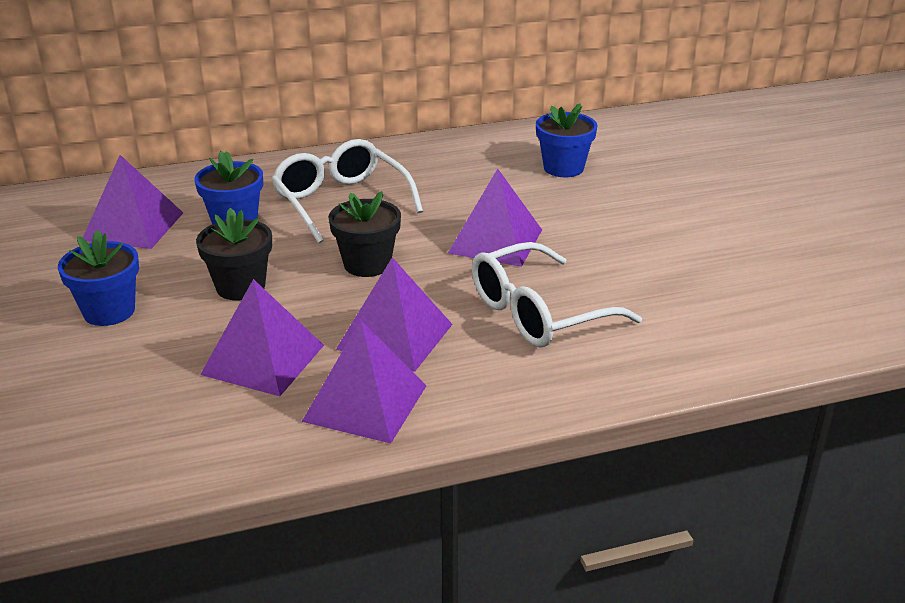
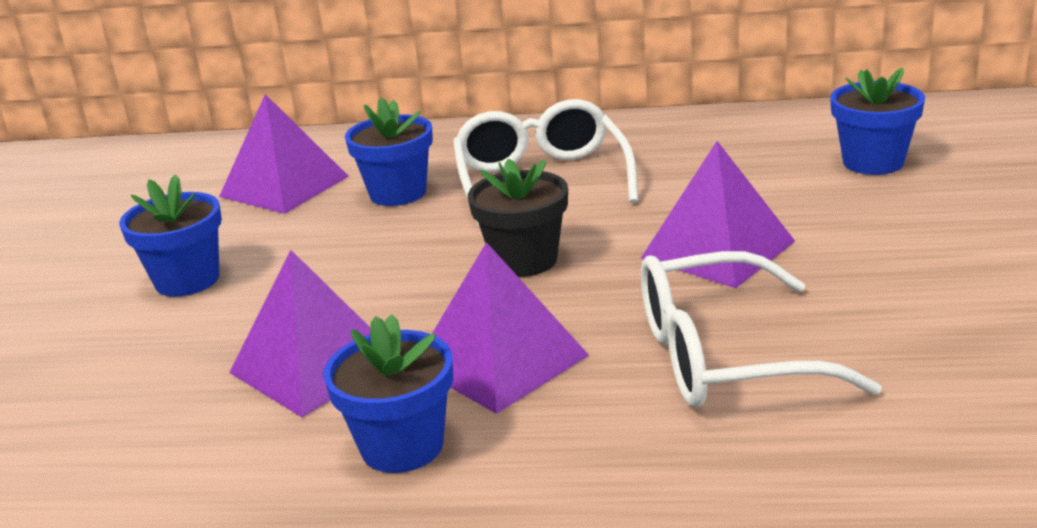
camera: 25 degrees right, 5 degrees down
(240, 287) = (352, 270): black flower pot -> none
(365, 403) = (402, 446): purple pyramid -> blue flower pot

